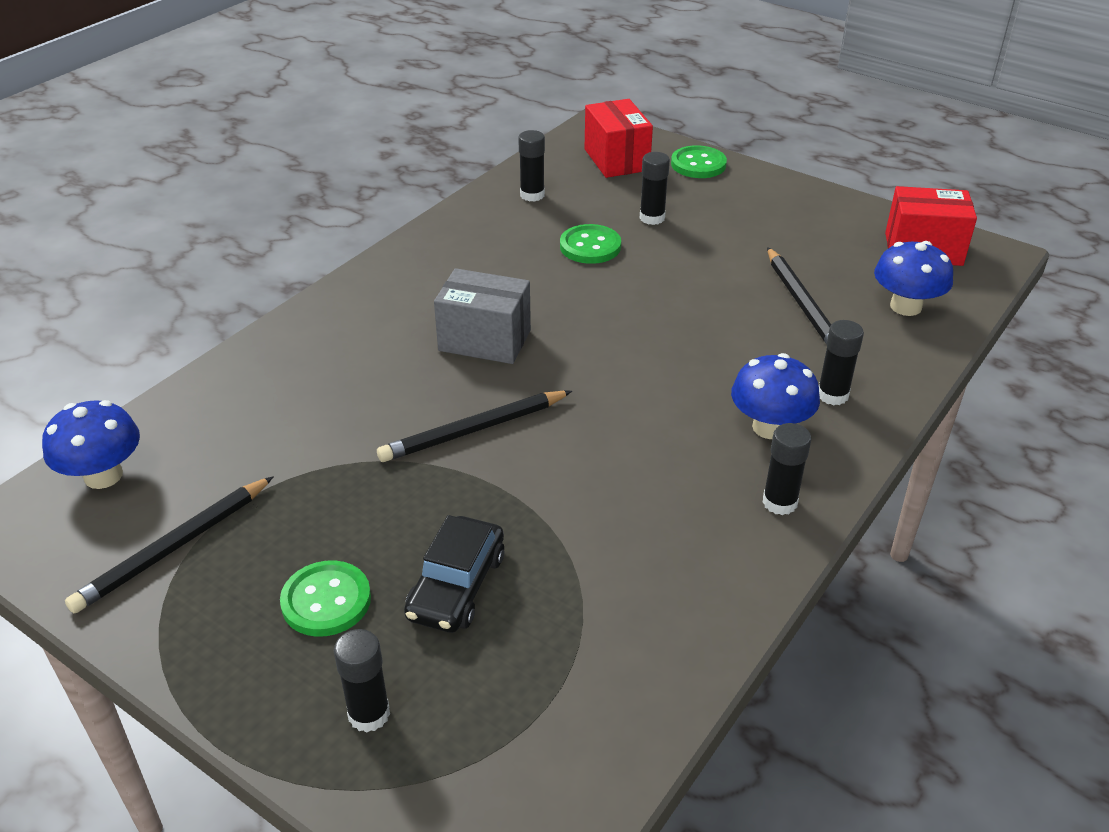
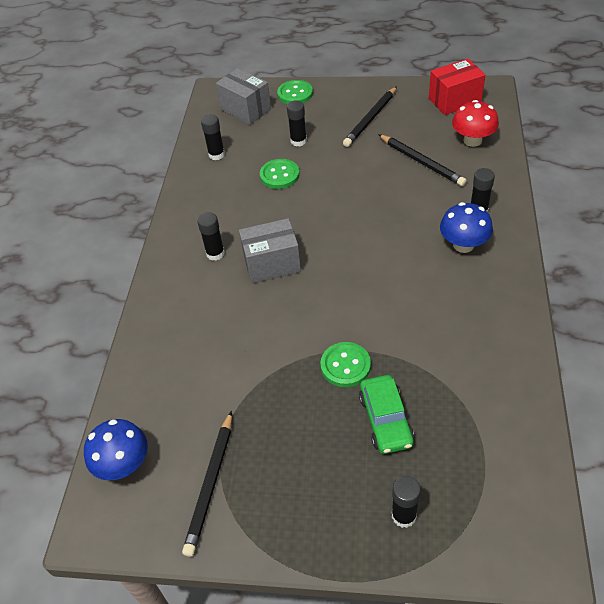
camera: 25 degrees left, 10 degrees up
(326, 601) = (325, 467): green button -> green button (345, 365)
(457, 586) = (385, 420): black car -> green car
(473, 430) = (314, 323): black pencil -> black pencil (370, 119)
(616, 160) = (246, 109): red box -> grey box
(779, 502) = (501, 286): black glue stick -> black glue stick (215, 253)
(905, 306) = (472, 140): blue mushroom -> red mushroom

